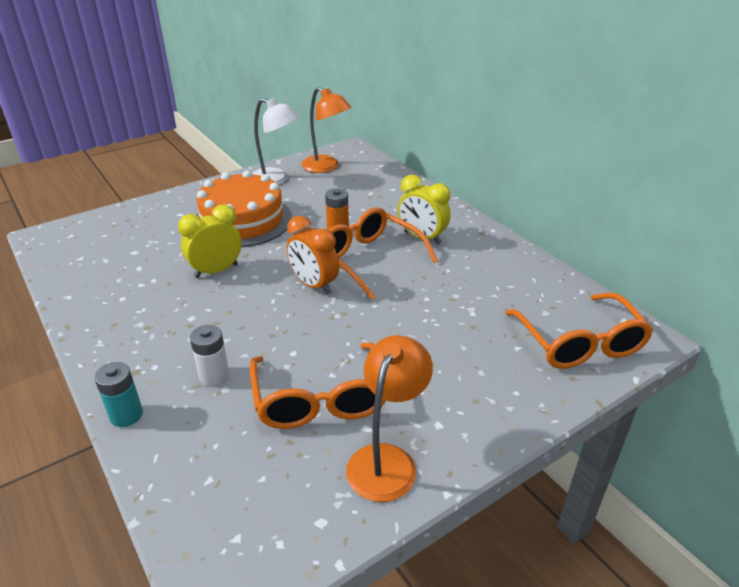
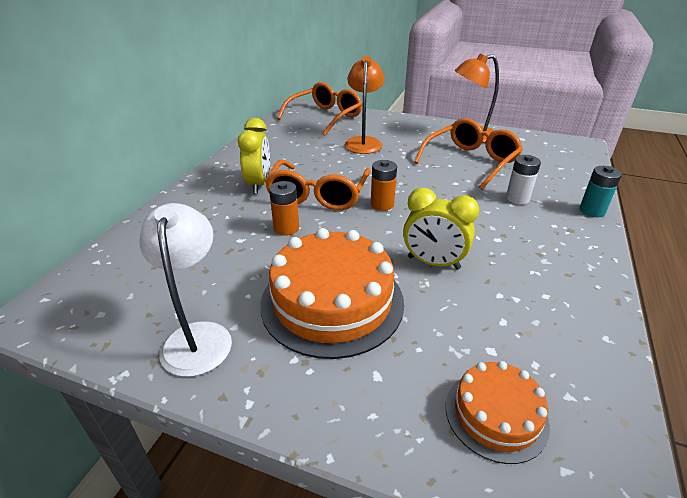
camera: 125 degrees left, 0 degrees up
(112, 233) = (496, 414): none -> orange cake
(314, 285) = (382, 204): orange clock -> orange battery
(326, 167) = (124, 306): orange lamp -> orange lamp (363, 142)

